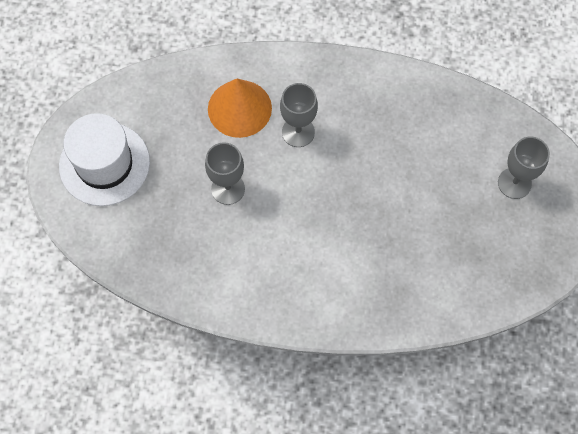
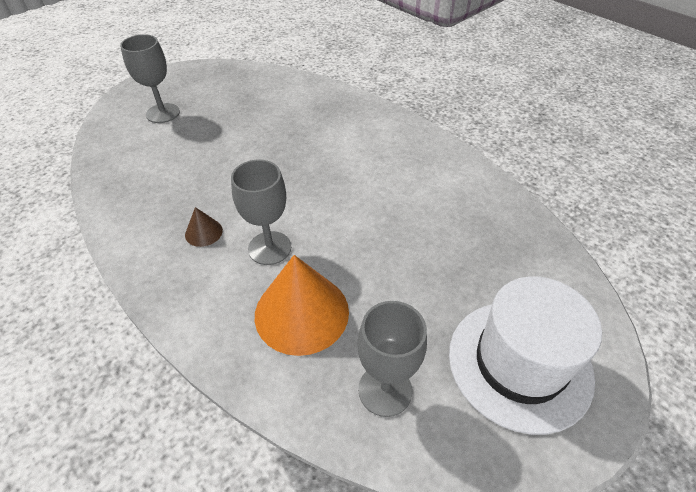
camera: 140 degrees left, 20 degrees down
(228, 189) = (389, 245): grey goblet -> grey goblet (385, 390)
(349, 112) = (203, 232): none -> brown cone

